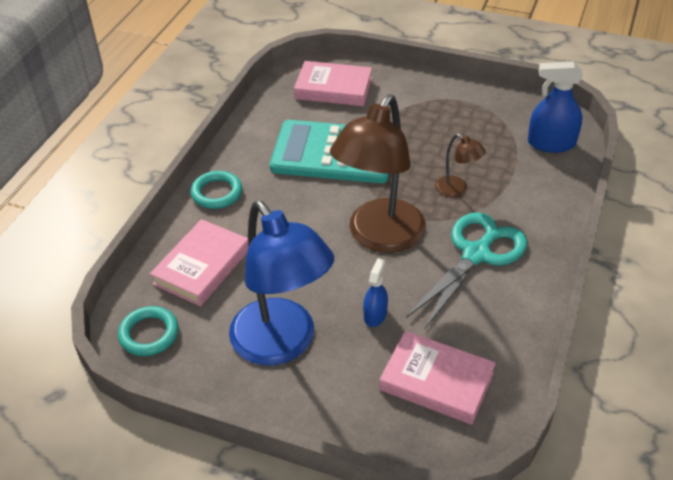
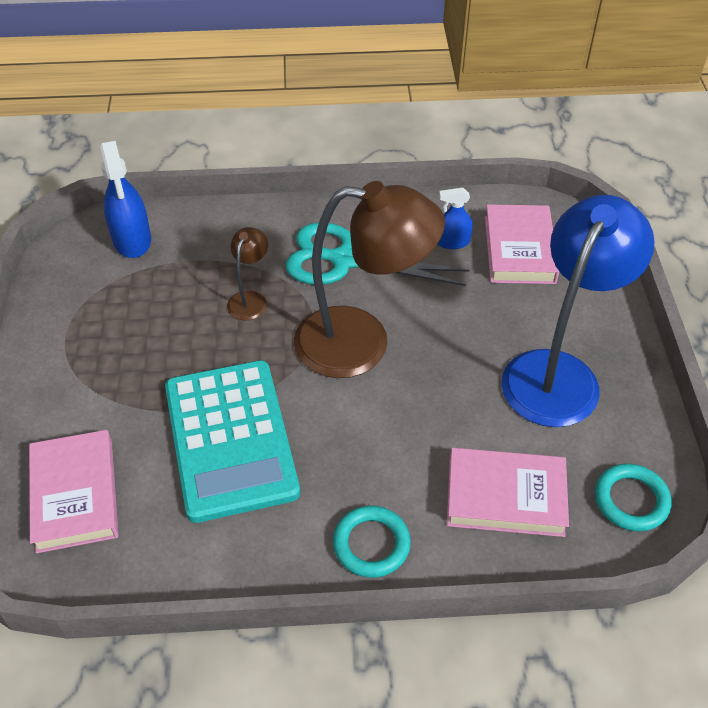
camera: 115 degrees left, 5 degrees up
(375, 315) = (473, 313): blue spray bottle -> blue spray bottle (452, 242)

